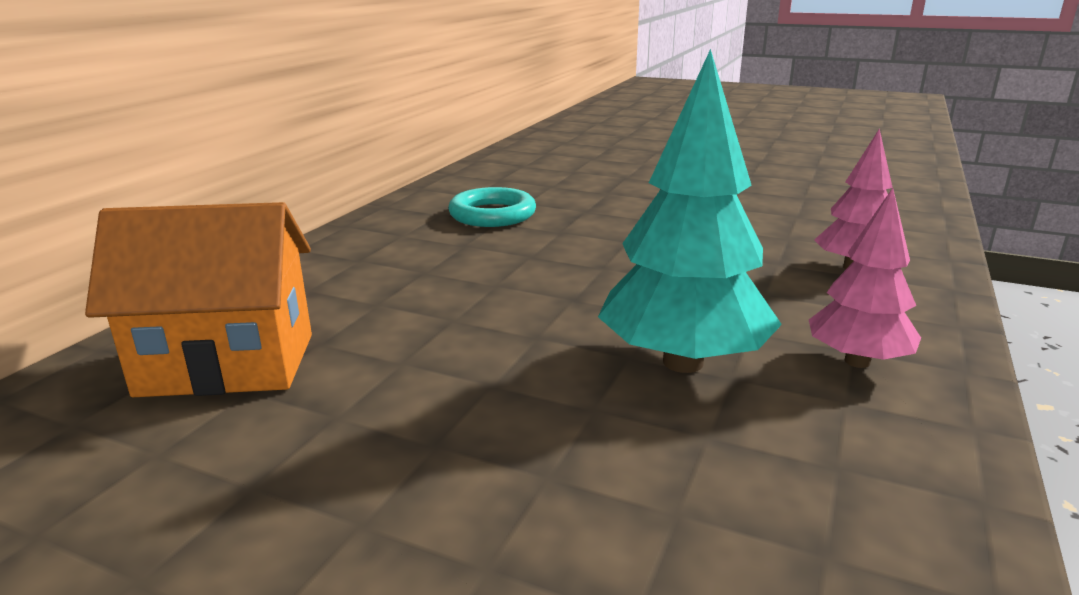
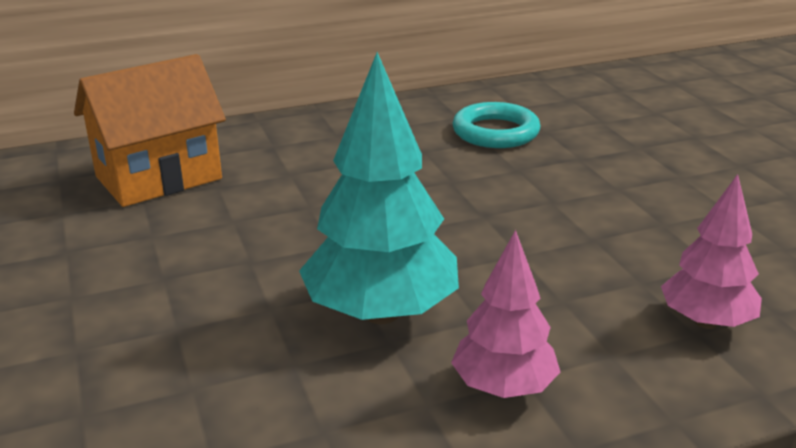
camera: 45 degrees right, 5 degrees up
(228, 364) = (159, 178): orange house -> orange house turned 75 degrees counterclockwise

